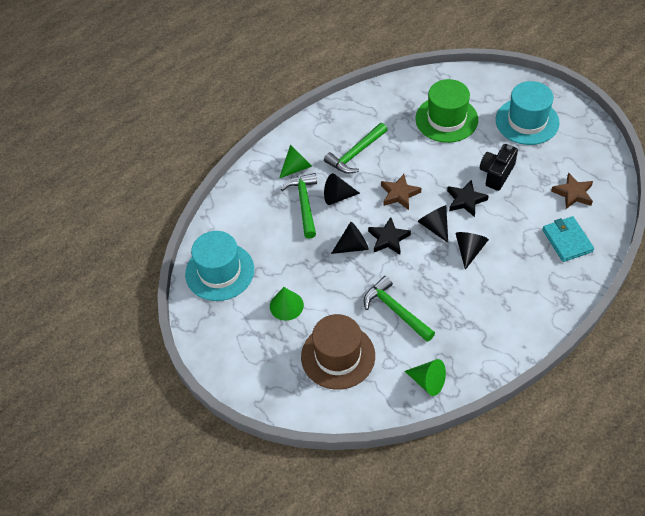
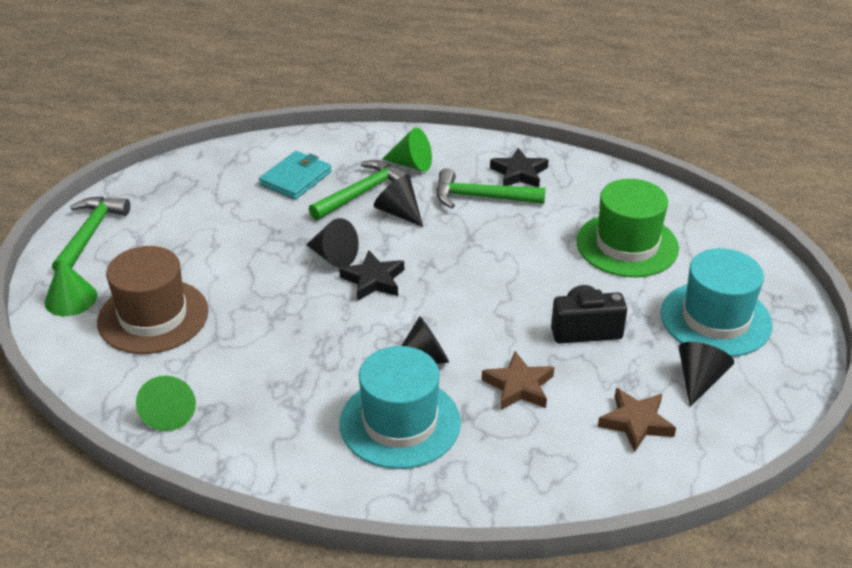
camera: 50 degrees right, 15 degrees down
(219, 271) = (205, 177): turquoise hat -> turquoise hat (400, 423)
(286, 305) = (197, 244): green cone -> green cone (71, 299)
(395, 310) = (263, 334): green hammer -> green hammer (90, 234)
(399, 194) = (455, 258): brown star -> brown star (519, 386)
(434, 226) = (433, 311): black cone -> black cone (699, 380)
(465, 200) = (506, 320): black star -> black star (519, 173)
(567, 240) = (539, 452): turquoise wallet -> turquoise wallet (296, 178)

